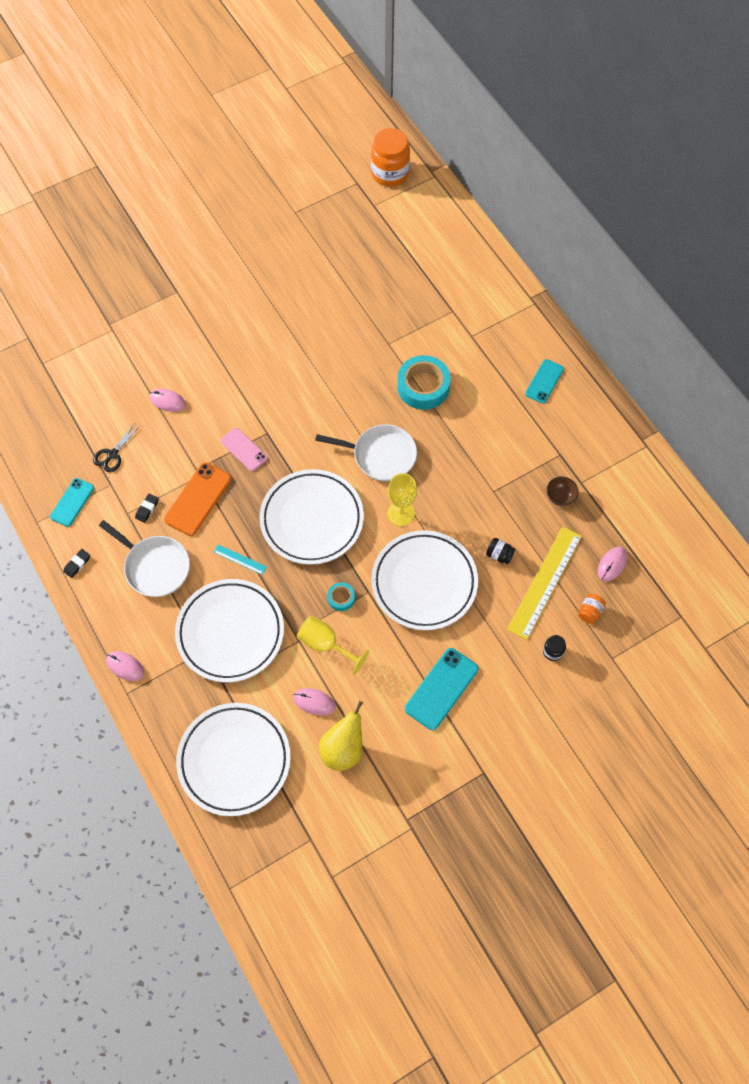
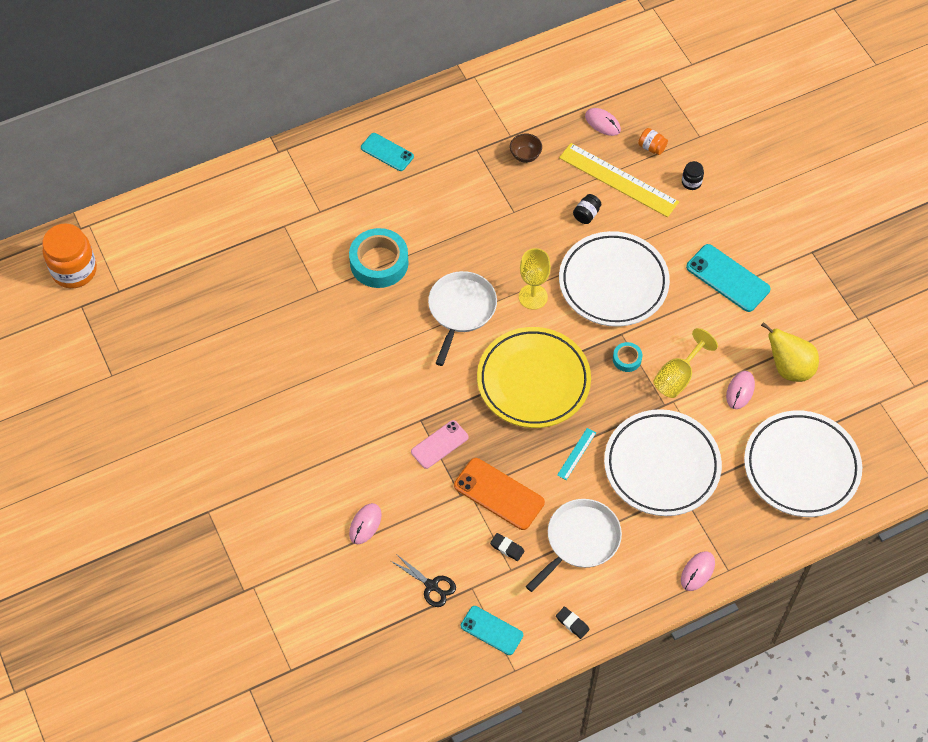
camera: 85 degrees left, 5 degrees down
(312, 519) = (533, 381): white plate -> yellow plate

